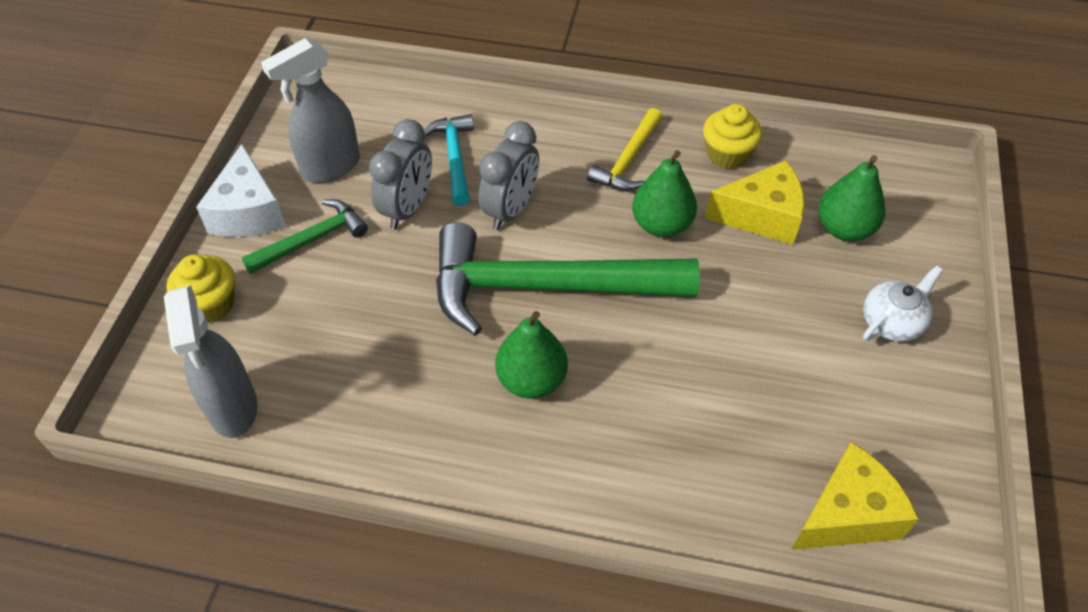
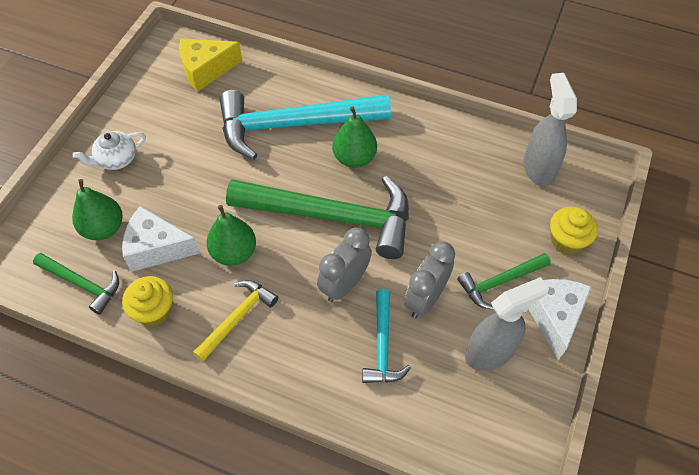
camera: 170 degrees left, 5 degrees up
(645, 423) = (294, 125): none -> turquoise hammer
(762, 216) = (157, 248): yellow cheese -> white cheese
(826, 167) = (82, 284): none -> green hammer

